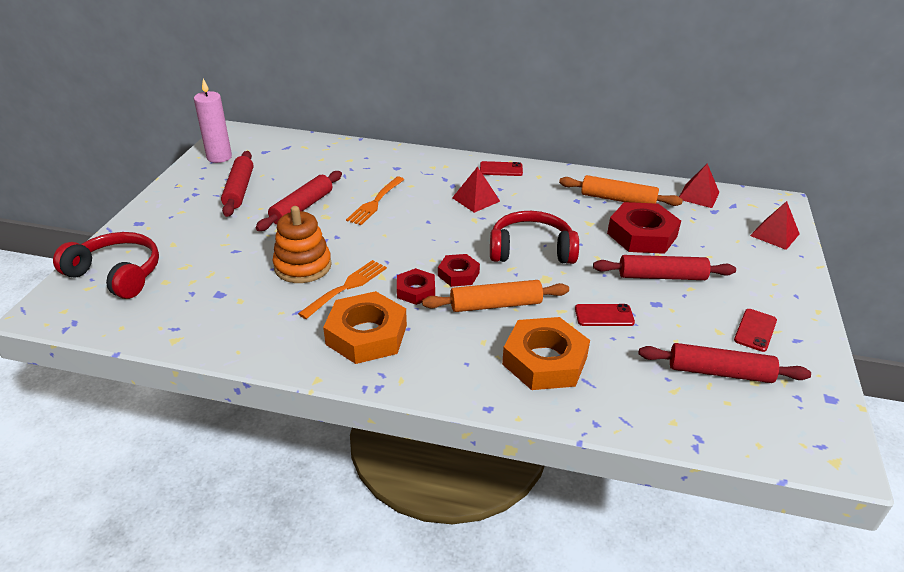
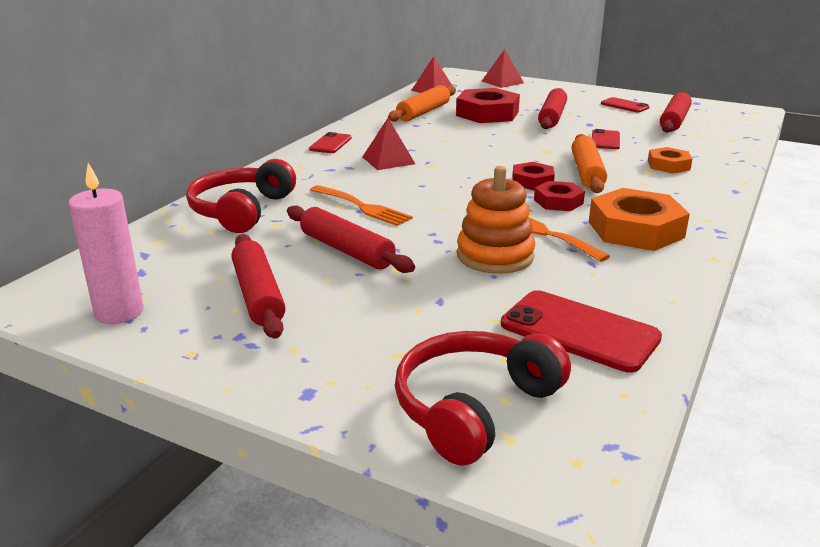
camera: 75 degrees left, 10 degrees down
(195, 308) = (579, 331): none -> red phone
(239, 190) = (258, 295): red rolling pin -> red rolling pin turned 60 degrees clockwise
(531, 250) = (497, 150): red headphones -> red headphones (241, 210)
(544, 361) = (668, 165): orange nut -> orange nut, size x0.56

